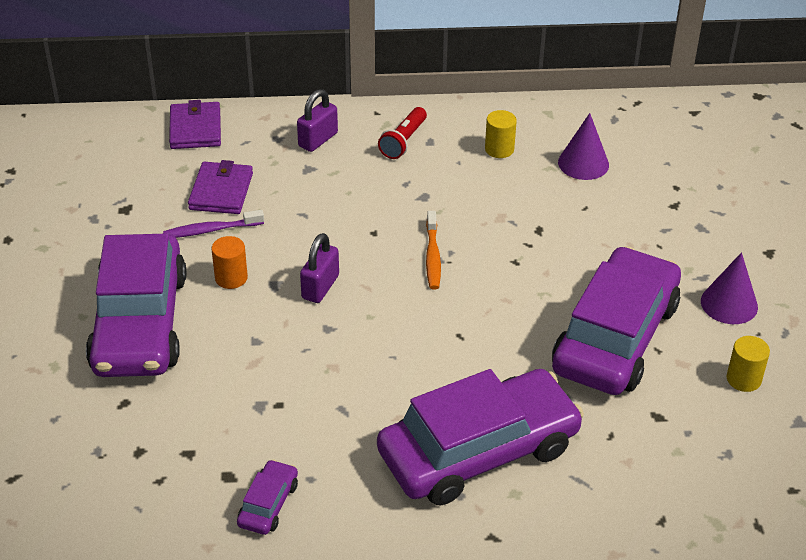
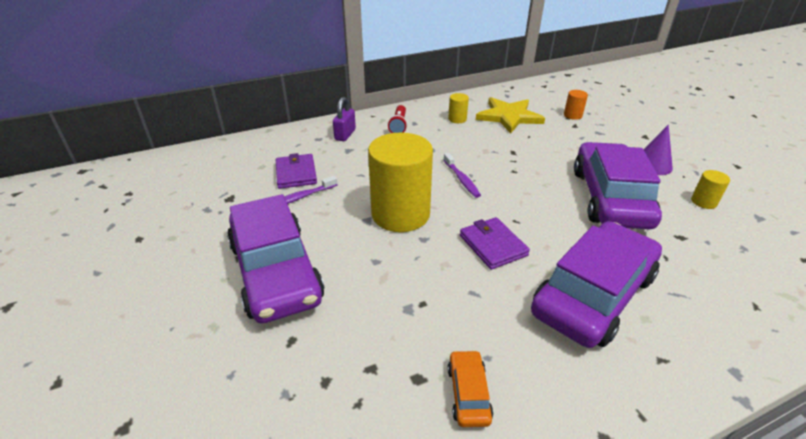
camera: 20 degrees left, 5 degrees down
(195, 129) = (260, 144): purple wallet -> purple wallet (493, 245)
(231, 278) = (332, 223): orange cylinder -> orange cylinder (572, 115)
(268, 504) = (468, 393): purple car -> orange car
(320, 287) = (400, 214): purple padlock -> yellow cylinder
(432, 257) = (462, 179): orange toothbrush -> purple toothbrush
(583, 163) = (509, 116): purple cone -> yellow star

